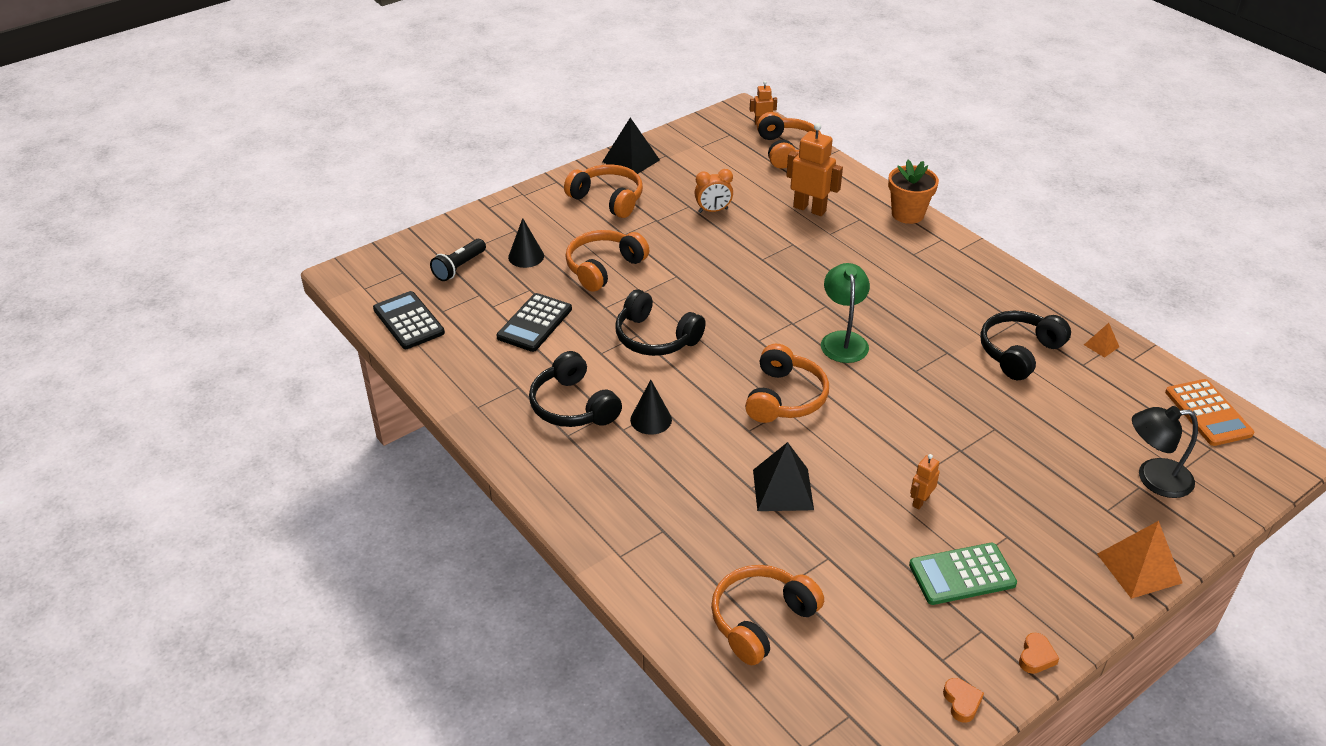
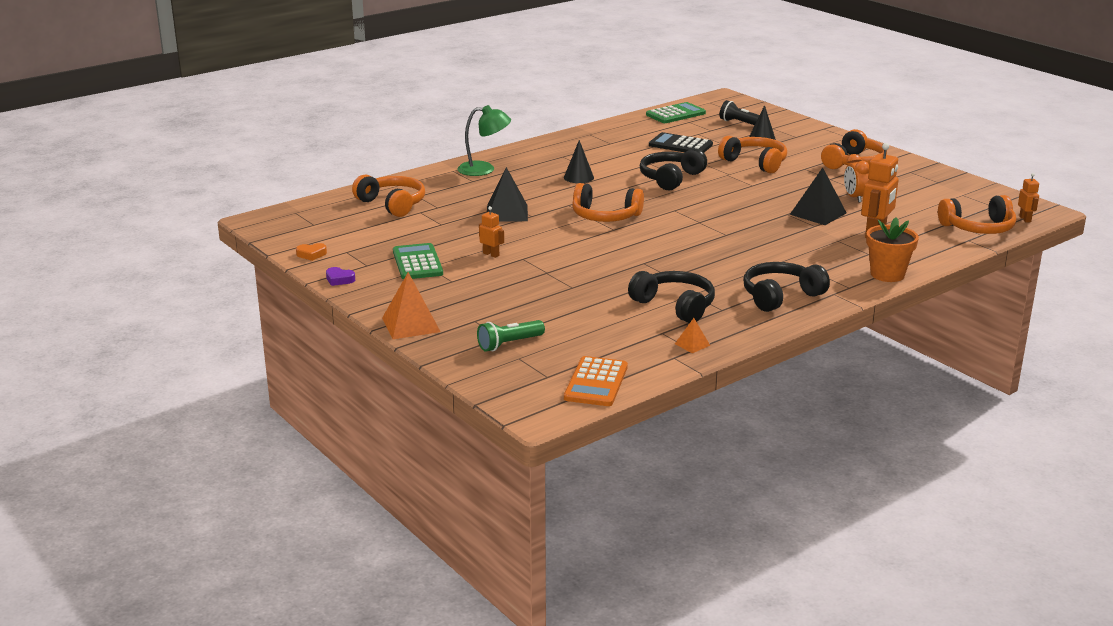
camera: 90 degrees right, 15 degrees down
(408, 321) = (675, 114): black calculator -> green calculator
(573, 406) = (592, 157): black headphones -> black headphones (780, 296)
(631, 161) = (920, 170): black pyramid -> black pyramid (818, 213)
(843, 340) = (680, 238): green lamp -> green lamp (484, 169)
(1036, 657) = (339, 279): orange heart -> purple heart
(1153, 478) = (509, 344): black lamp -> green flashlight
(1208, 413) = (596, 382): orange calculator -> orange calculator turned 60 degrees counterclockwise

